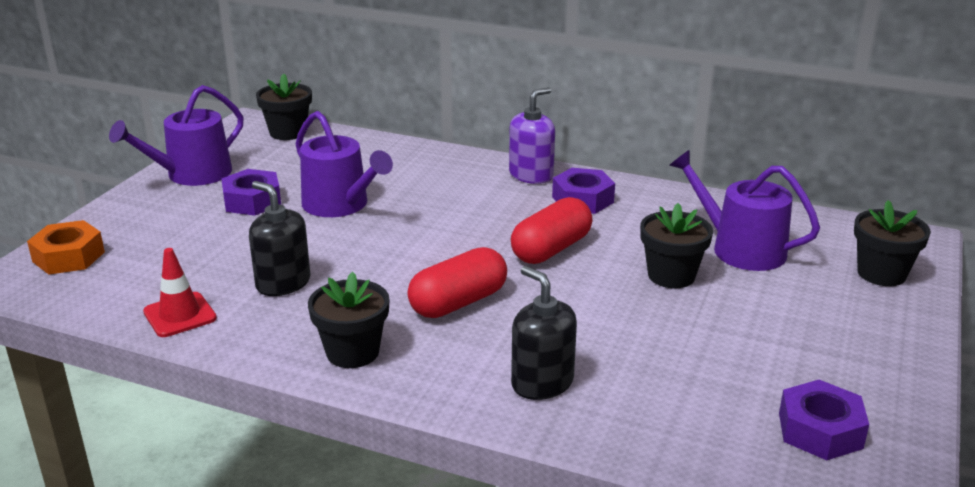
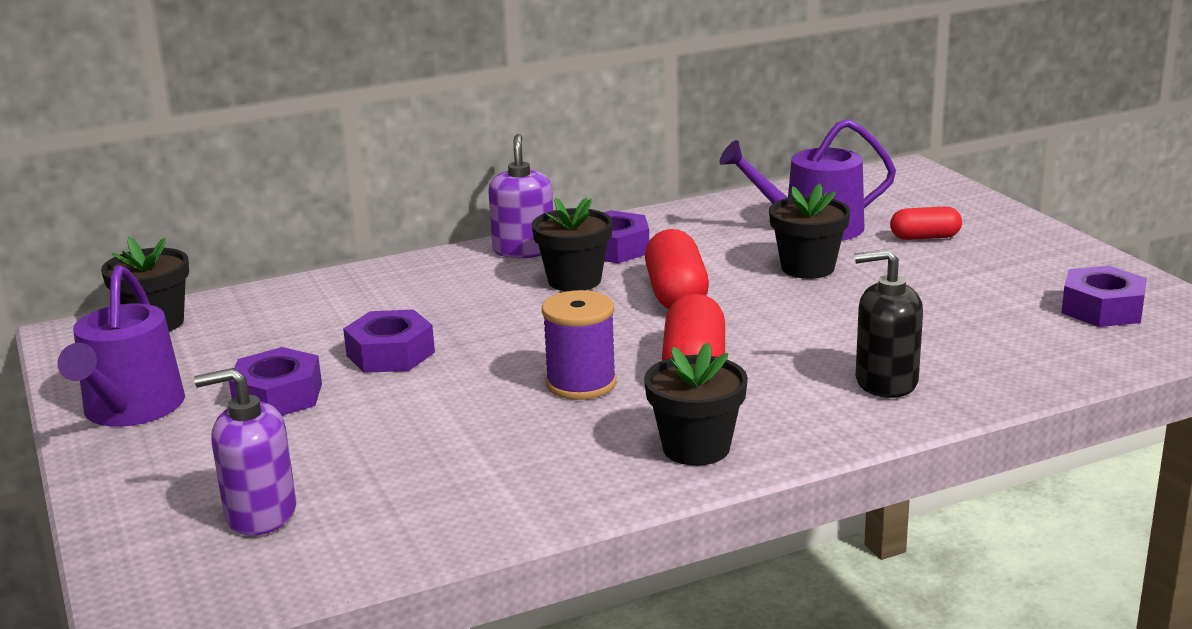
camera: 45 degrees left, 5 degrees down
(69, 257) = (173, 551): orange nut -> none
(126, 259) = (260, 514): none -> purple soap dispenser
(180, 315) = (456, 518): red traffic cone -> none
(283, 283) = (497, 439): black soap dispenser -> none
(340, 205) = (390, 354): purple watering can -> purple nut
(384, 276) = (581, 384): none -> purple spool
(807, 298) = (925, 237): none -> red capsule
(881, 274) = (934, 201): black flower pot -> black flower pot (574, 281)

